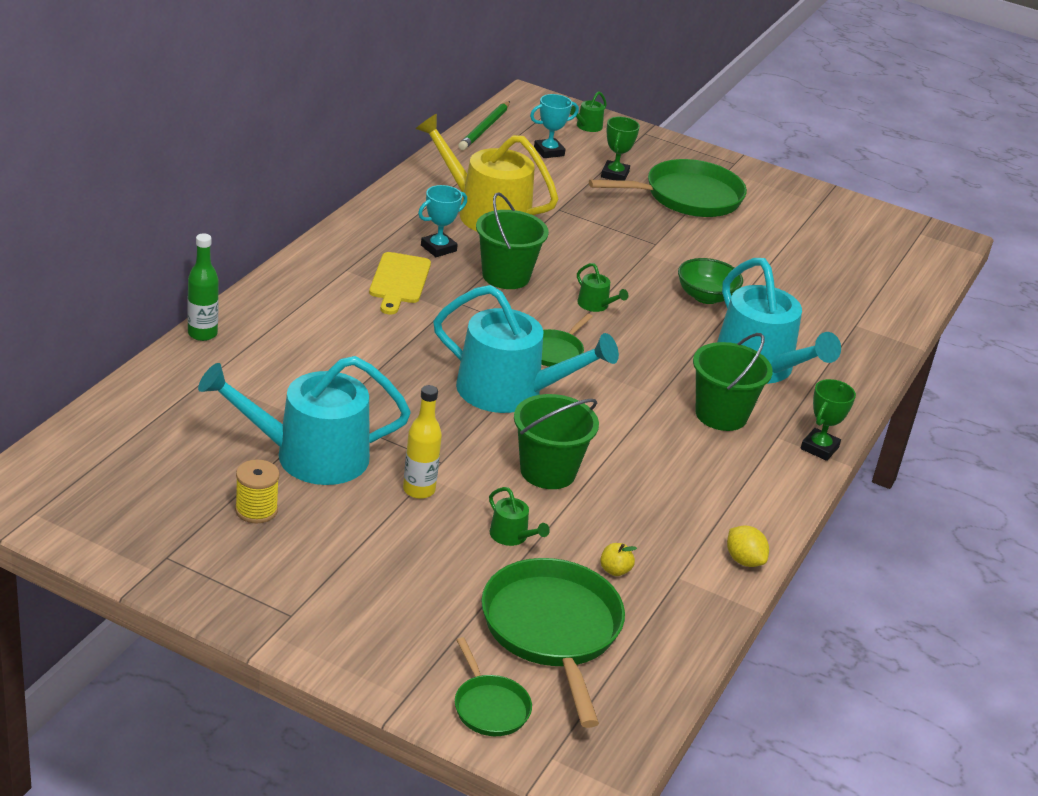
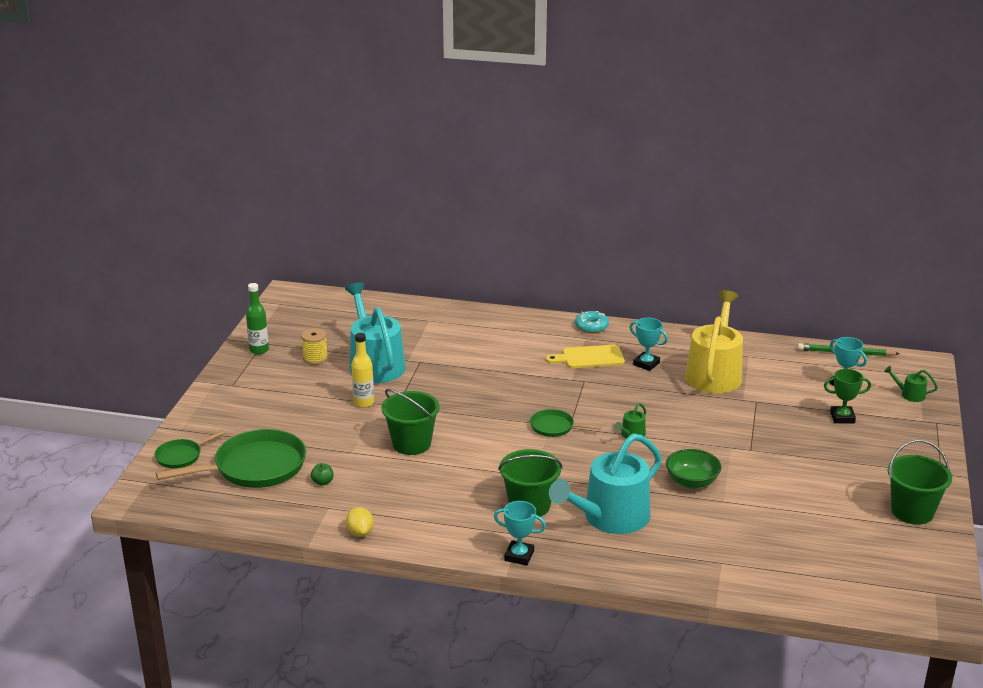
camera: 80 degrees right, 5 degrees down
(202, 334) = (472, 310): green bottle -> green bottle (259, 350)
(319, 257) = (591, 327): none -> turquoise donut
(506, 276) = (635, 394): green bucket -> green bucket (912, 512)
(509, 391) = (491, 417): turquoise watering can -> none
(512, 536) = (337, 441): green watering can -> none
(615, 570) = (322, 482): yellow apple -> green apple
(687, 197) = (846, 456): green pan -> none
(744, 560) = (360, 532): yellow lemon -> yellow lemon turned 60 degrees counterclockwise
(819, 448) = (519, 556): green trophy -> turquoise trophy

